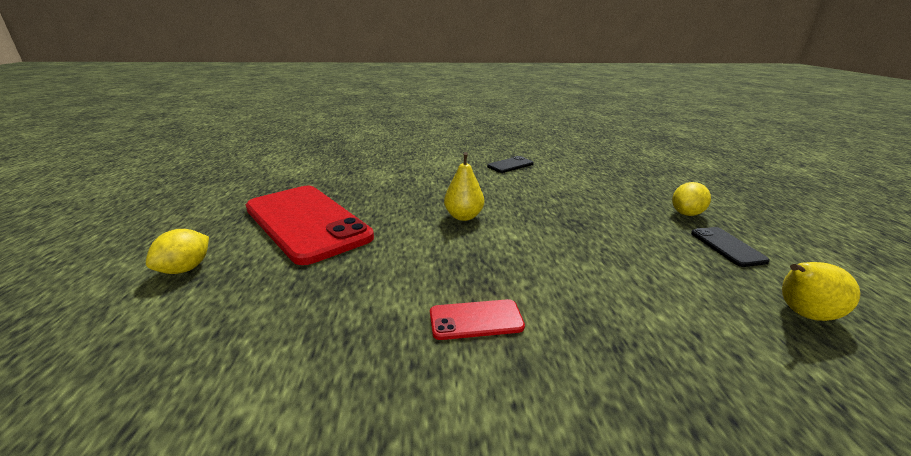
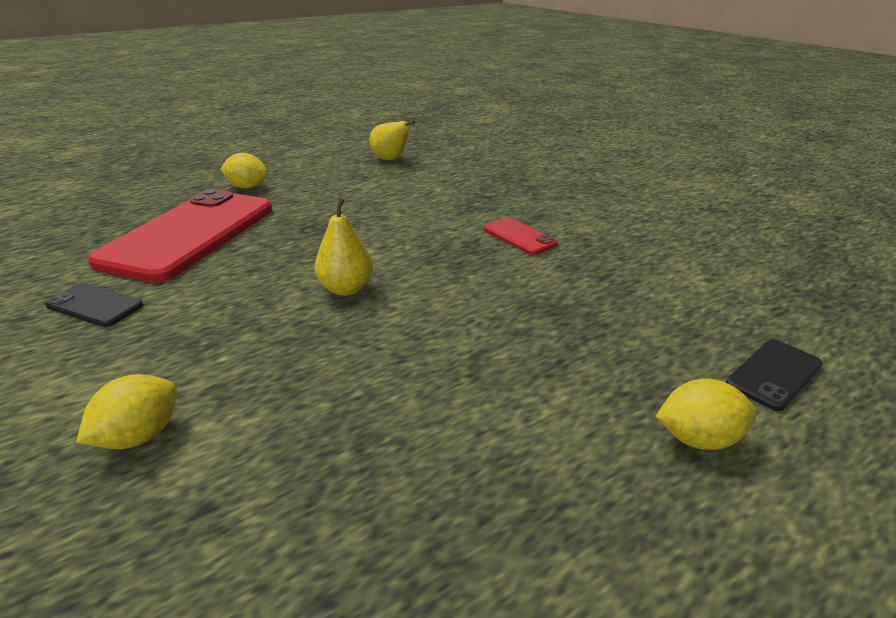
camera: 120 degrees left, 5 degrees up
(306, 222) = (484, 411): red phone -> red phone (190, 235)
(400, 167) = (140, 436): none -> yellow lemon
(727, 247) = (311, 174): black phone -> black phone (774, 374)

